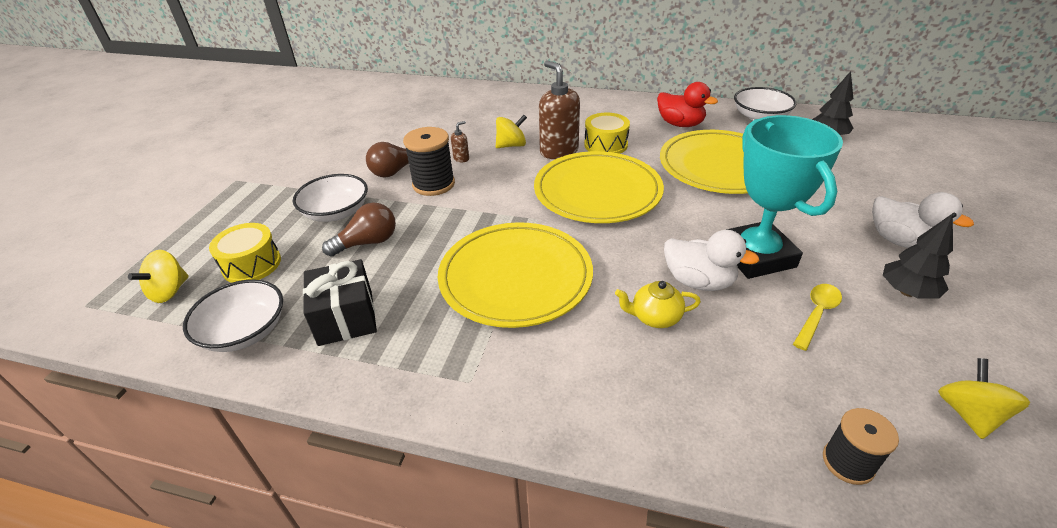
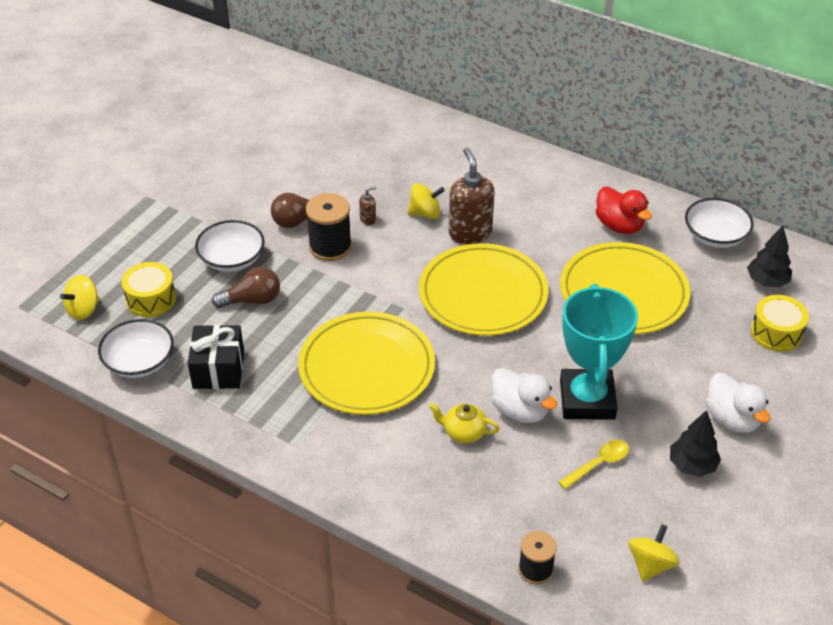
camera: 15 degrees right, 5 degrees up
(605, 145) = (523, 236): yellow drum -> yellow drum (776, 332)

